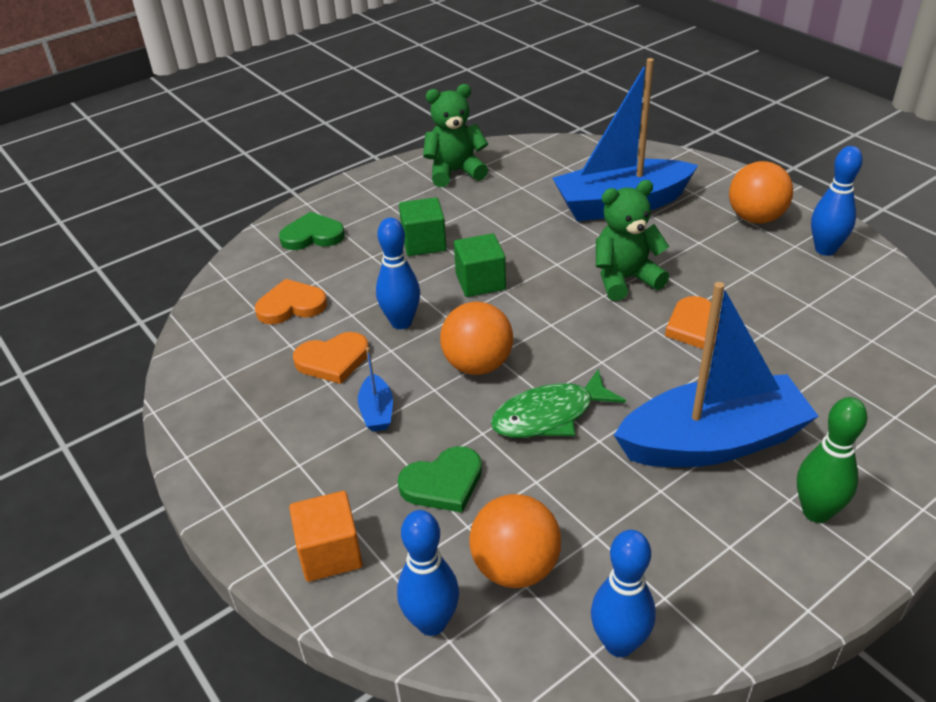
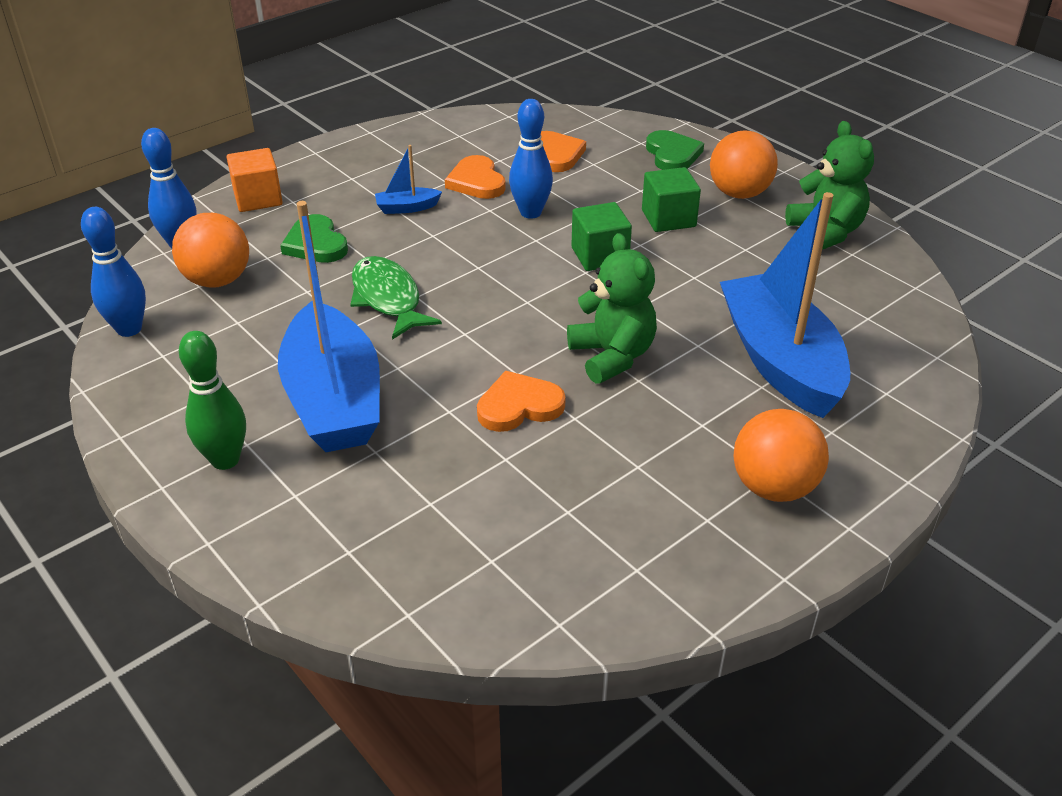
camera: 85 degrees right, 0 degrees up
(477, 365) = (464, 257): orange ball -> orange ball (739, 193)
(825, 250) = (700, 550): blue bowling pin -> none

